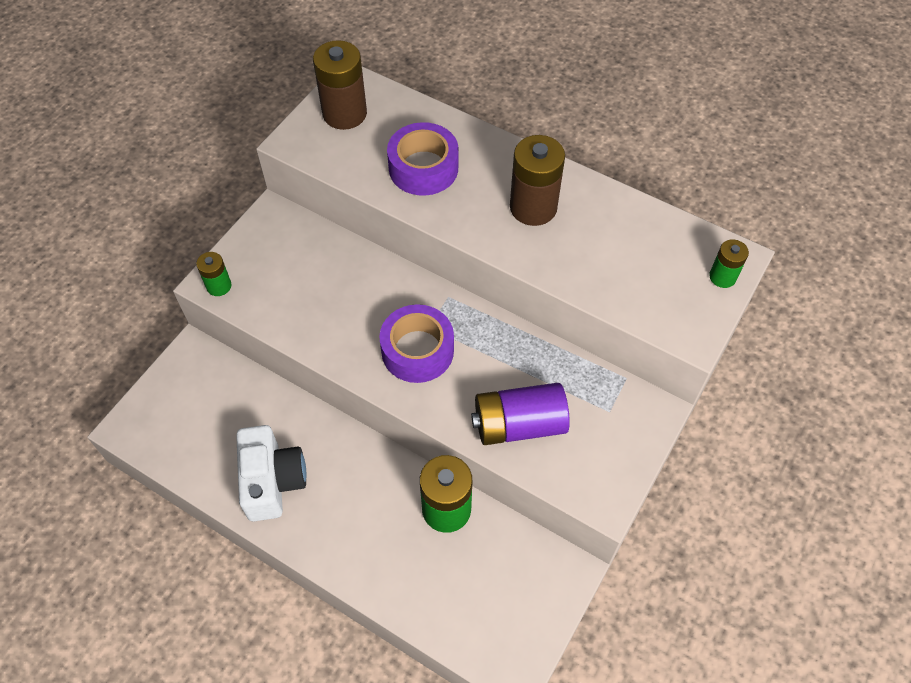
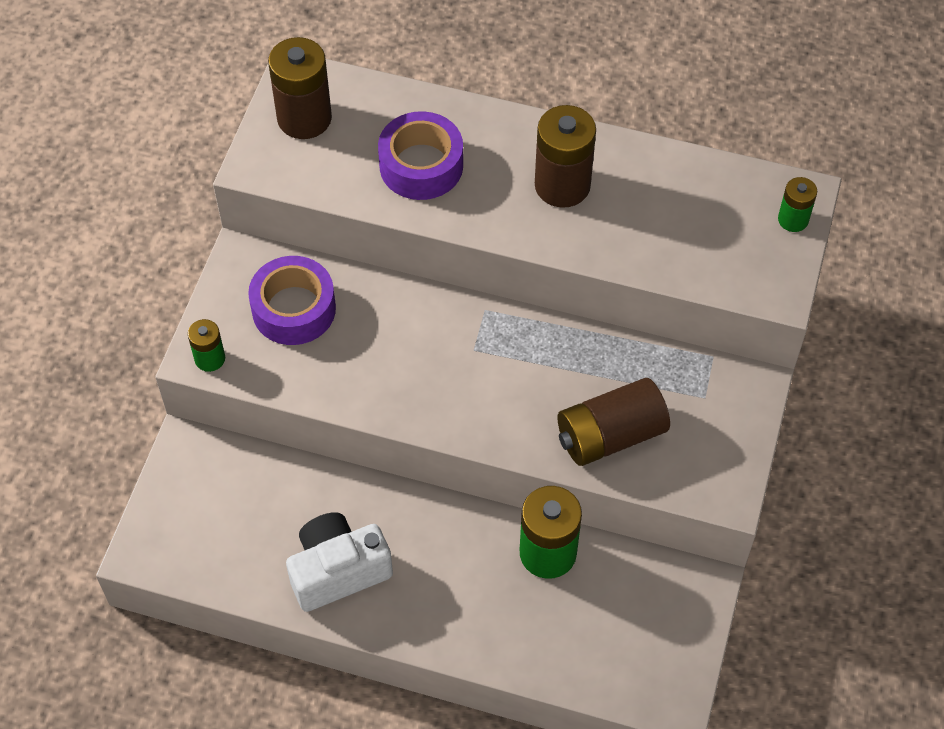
camera: 15 degrees left, 0 degrees up
(272, 481) = (338, 571): white camera -> white camera turned 90 degrees counterclockwise
(417, 350) = (470, 380): purple tape -> purple tape (294, 309)
(519, 424) = (610, 435): purple battery -> brown battery

